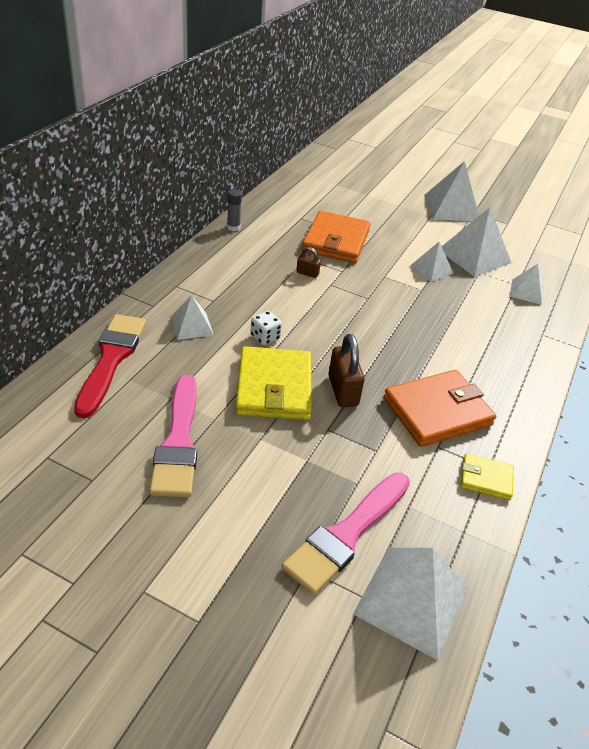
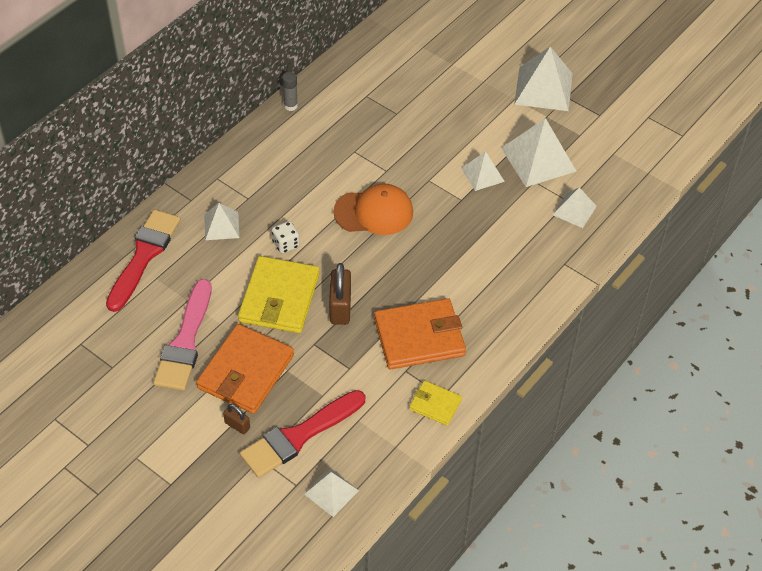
camera: 15 degrees right, 10 degrees up
(307, 273) = (350, 171): brown padlock -> brown padlock (237, 425)
(336, 241) = (393, 130): orange wallet -> orange wallet (245, 372)
(343, 304) = (374, 212): none -> orange cap
(346, 534) = (299, 436): pink brush -> red brush
(411, 600) = (331, 492): white pyramid -> white pyramid, size x0.58

